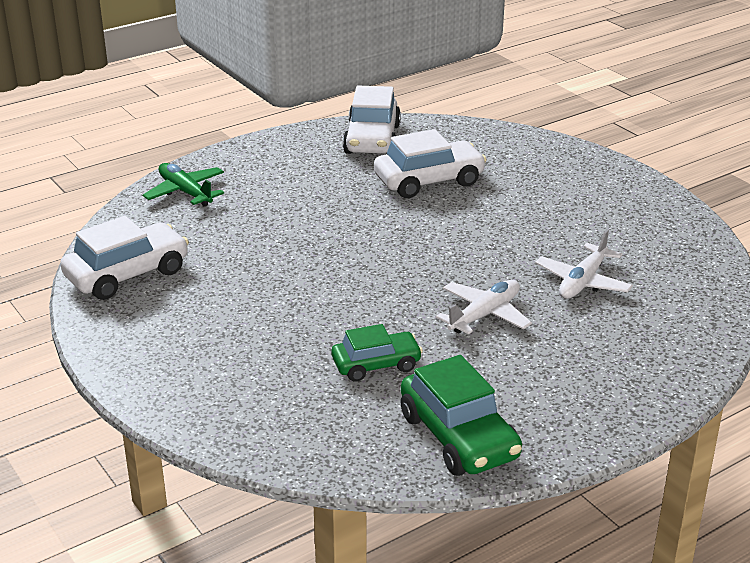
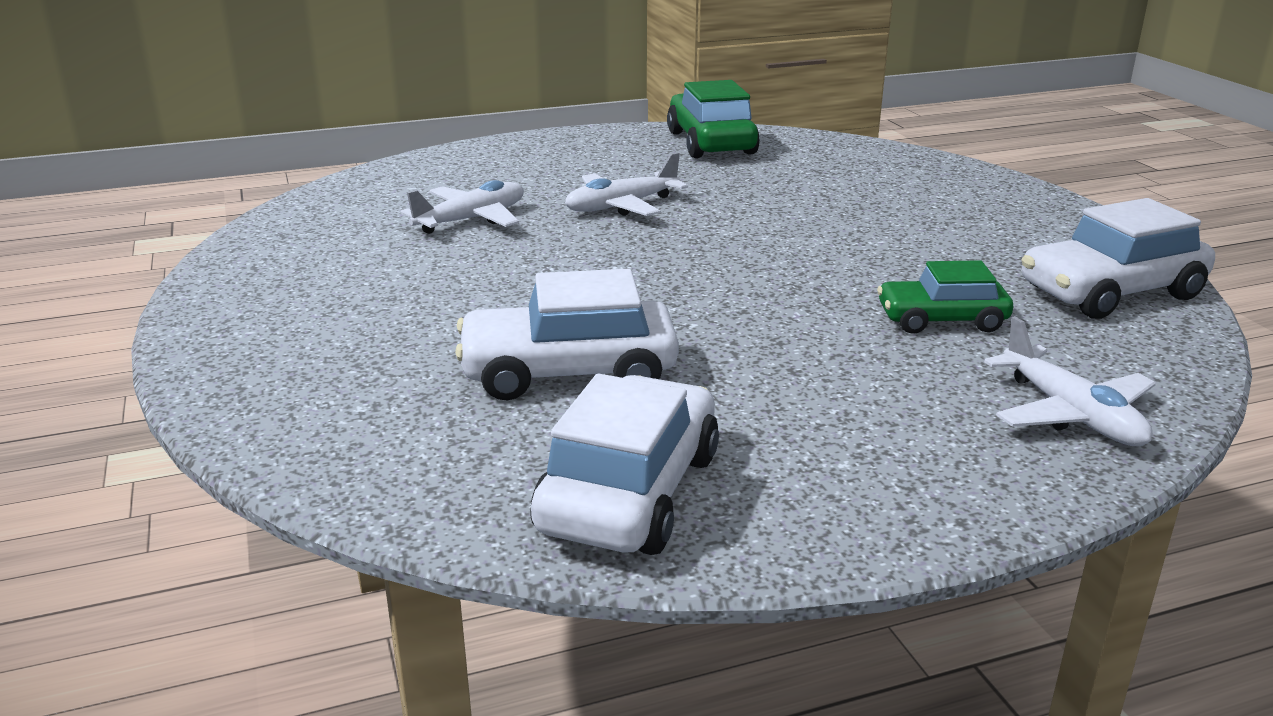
camera: 165 degrees left, 5 degrees down
(185, 192) = (1071, 414): green plane -> white plane
(376, 365) = (768, 185): green car -> green car (941, 320)

